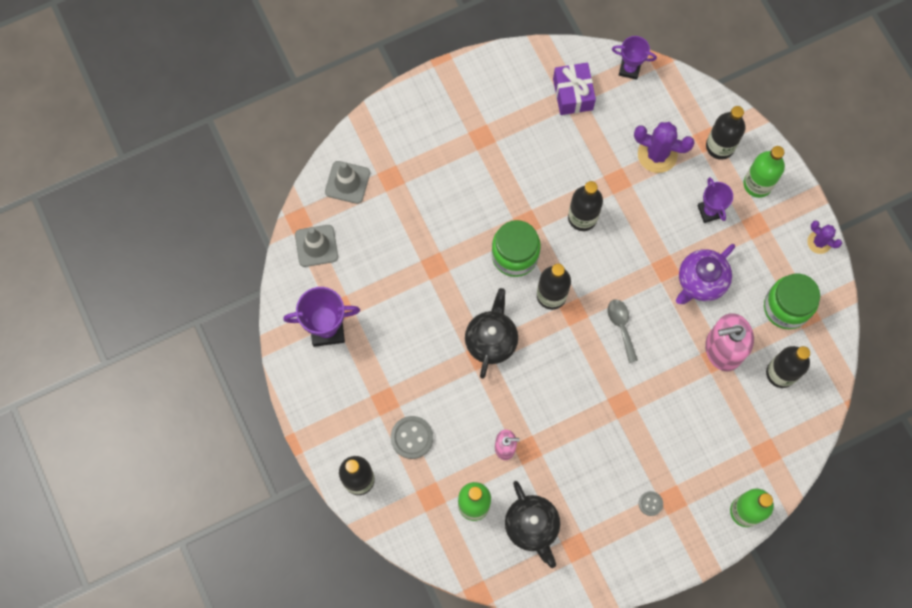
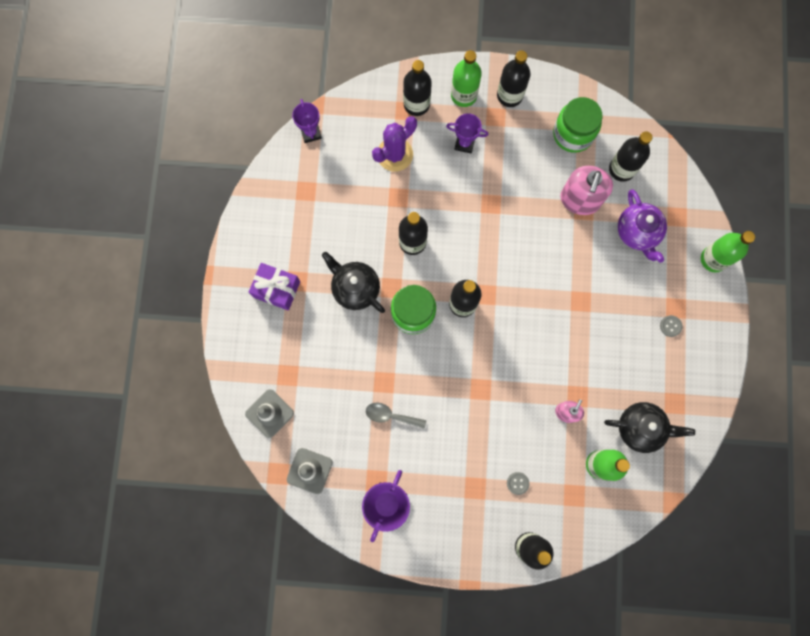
camera: 60 degrees left, 5 degrees up
(412, 437) = (517, 483): grey button -> grey button, size x0.56
(491, 340) = (472, 372): black teapot -> black teapot (355, 288)
(573, 94) = (305, 188): purple gift -> purple gift (277, 289)
(621, 326) = (519, 265): grey spoon -> grey spoon (391, 415)
(629, 69) = (311, 133): purple trophy -> purple trophy turned 60 degrees counterclockwise
(701, 281) = (516, 183): purple teapot -> purple teapot (637, 232)
(786, 227) = (509, 95): none -> black bottle
(819, 242) = (536, 79): purple cactus -> none

